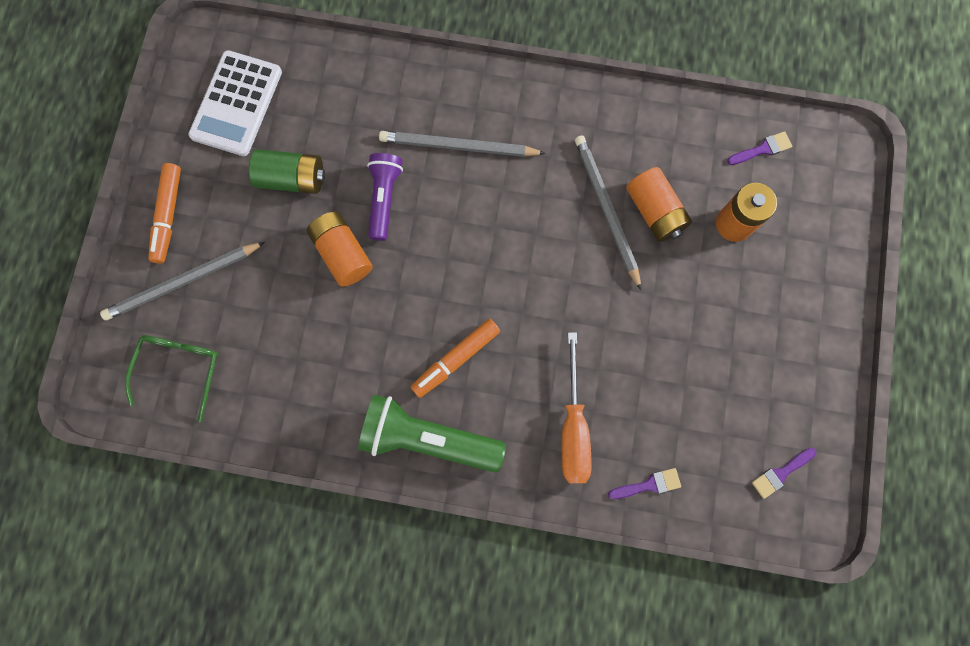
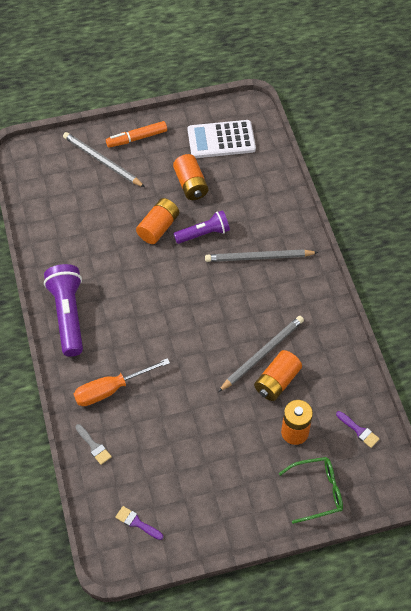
camera: 65 degrees right, 20 degrees down
(180, 369) = (52, 181): green glasses -> green glasses (317, 491)
(292, 178) = (191, 184): green battery -> orange battery
(427, 439) = (68, 315): green flashlight -> purple flashlight
(456, 359) = (123, 310): orange marker -> none
(458, 146) = (258, 257): grey pencil -> grey pencil turned 75 degrees counterclockwise
(648, 485) = (94, 446): purple brush -> grey brush

